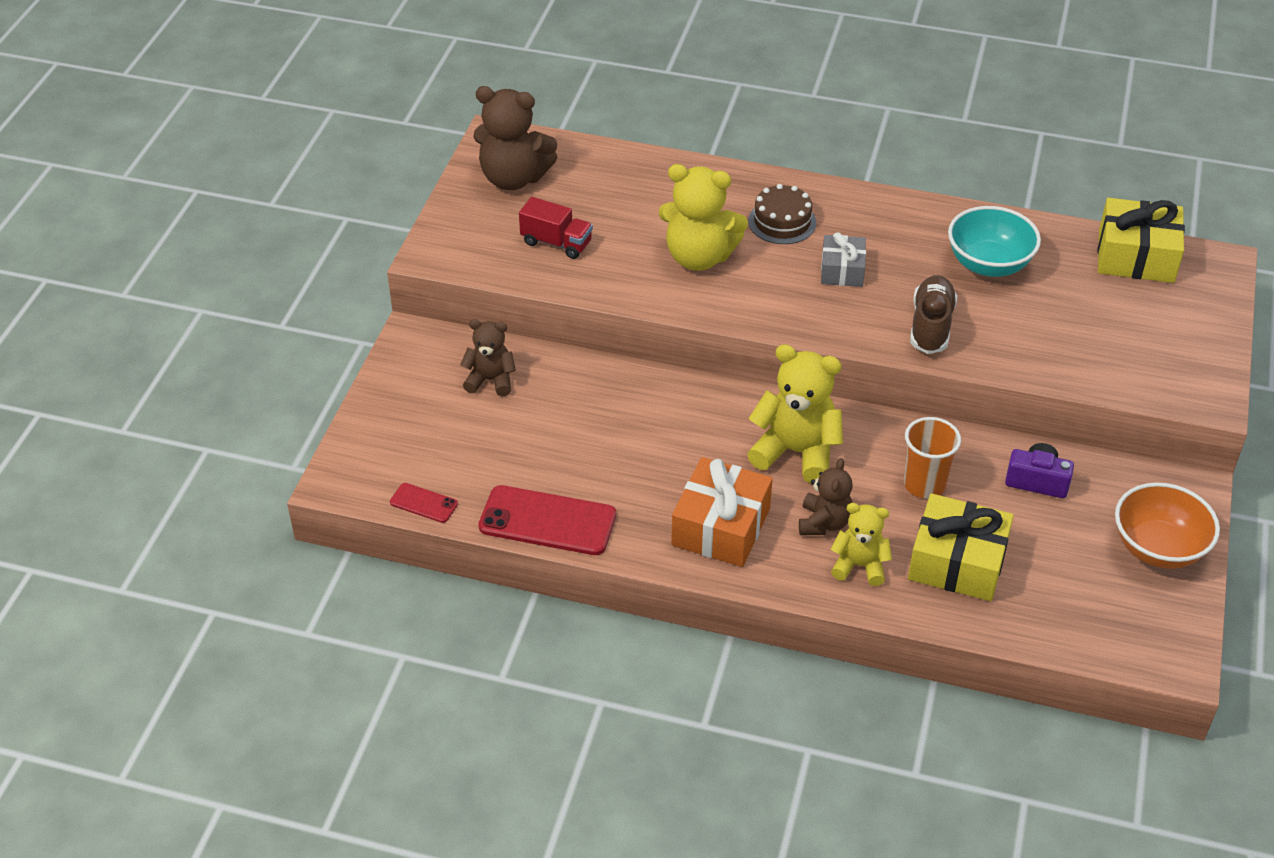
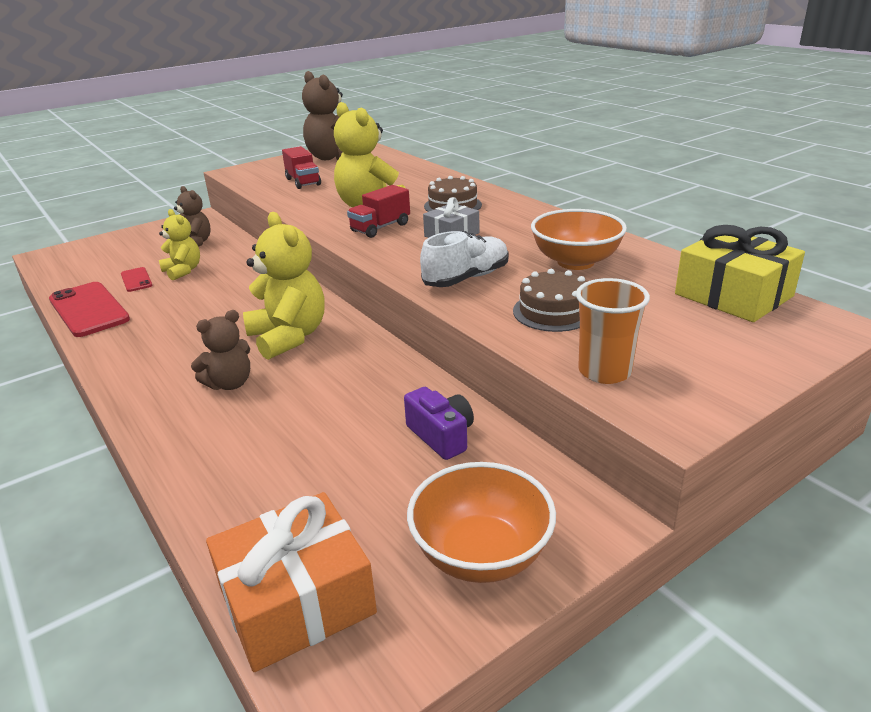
camera: 40 degrees right, 15 degrees down
(424, 503) = (57, 278): red phone -> red phone (136, 280)
(721, 527) = (165, 355): orange gift -> orange gift (297, 600)
(762, 288) = (380, 228): none -> red truck
(859, 565) = (202, 422): yellow teddy bear -> yellow teddy bear (183, 271)
(924, 484) = (342, 395): orange cup -> orange cup (604, 371)
(931, 326) = (466, 278): brown shoe -> white shoe
(957, 562) = (274, 459): yellow gift -> none
(988, 264) = (575, 262): turquoise bowl -> orange bowl
(1039, 334) = (553, 311): none -> brown cake

